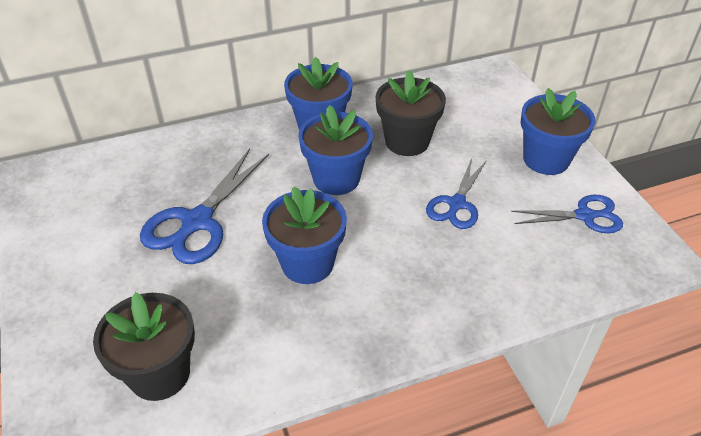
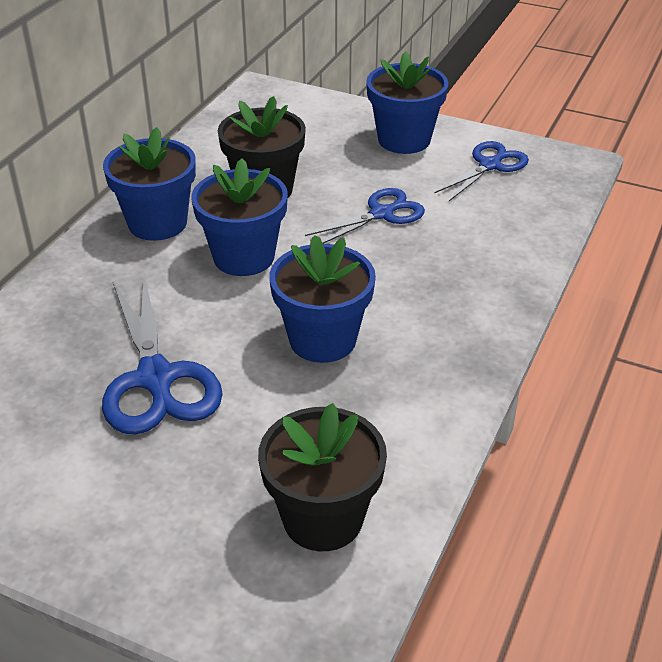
camera: 45 degrees left, 5 degrees down
(456, 204) = (381, 214): blue scissors -> blue scissors turned 105 degrees counterclockwise

